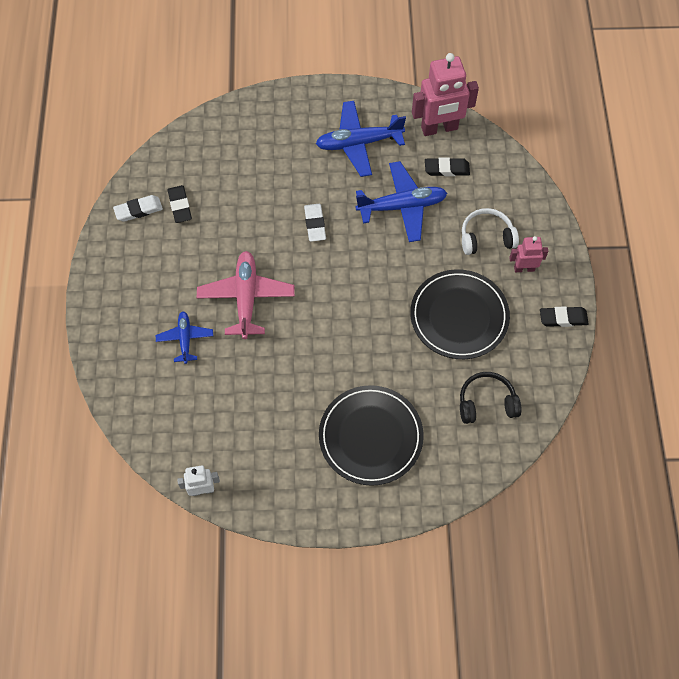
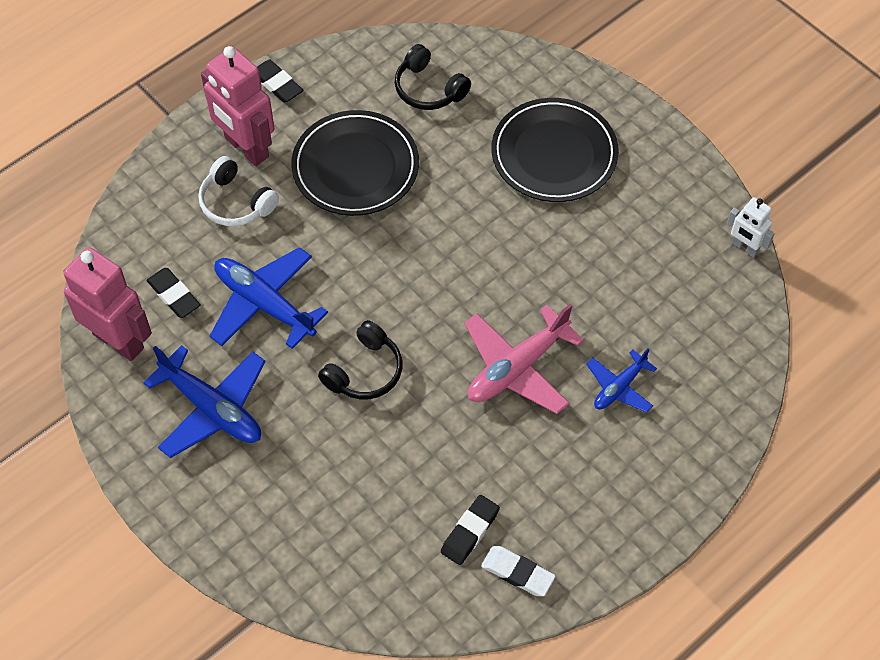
camera: 130 degrees left, 5 degrees down
(315, 224) = (365, 371): white eraser -> black headphones
(524, 268) = (246, 148): pink robot -> pink robot, size x1.89

